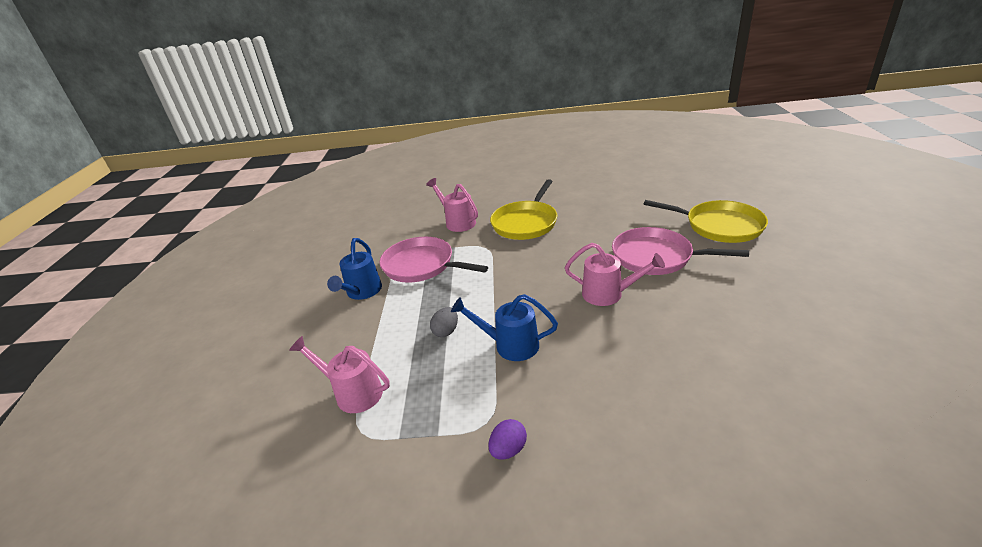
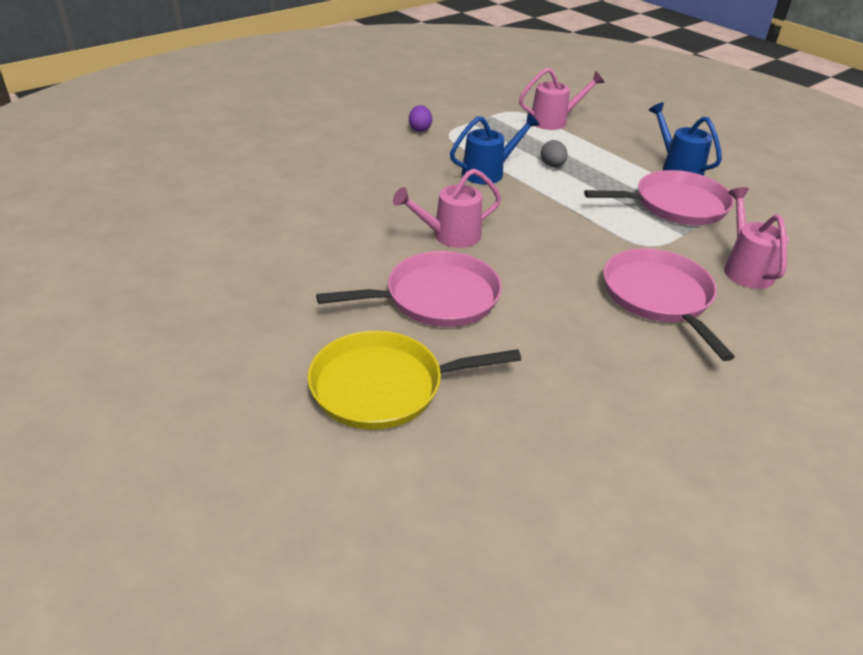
camera: 135 degrees right, 5 degrees up
(457, 222) = (745, 268): pink watering can -> pink watering can turned 105 degrees counterclockwise
(526, 223) = (659, 297): yellow pan -> pink pan

